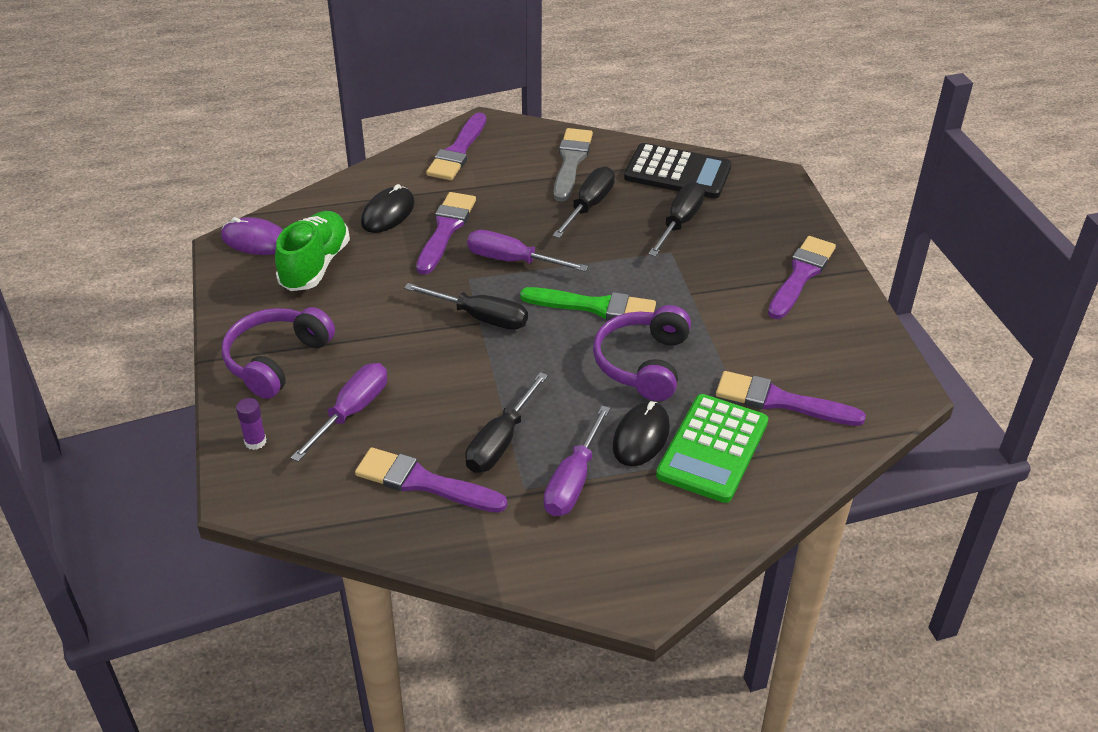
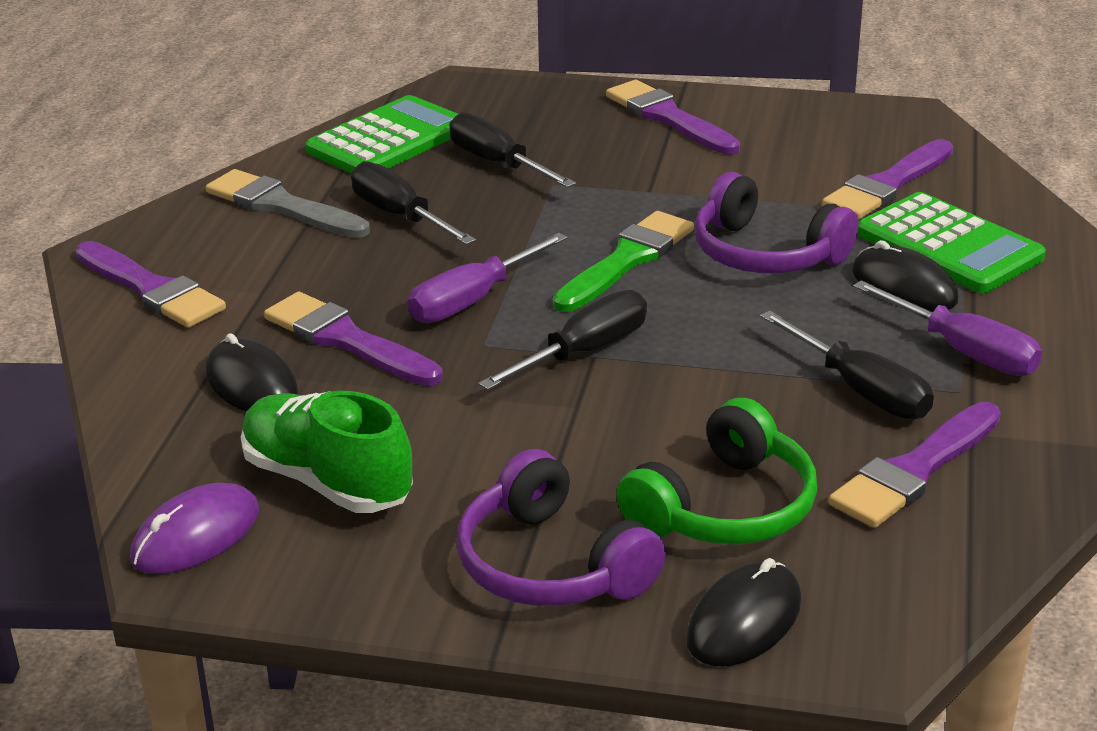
camera: 65 degrees left, 10 degrees down
(255, 442) = (744, 620): purple glue stick -> black mouse
(352, 411) = (725, 507): purple screwdriver -> green headphones
(677, 173) = (388, 140): black calculator -> green calculator

